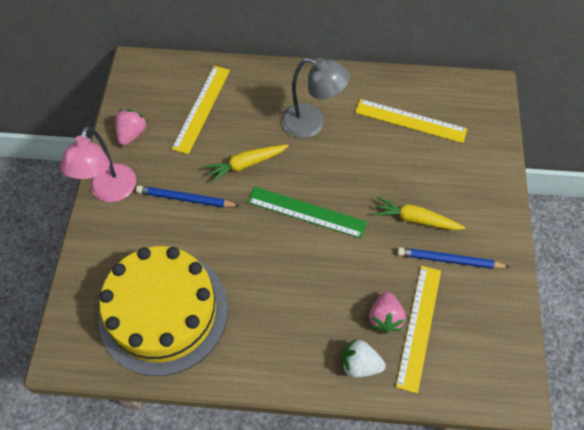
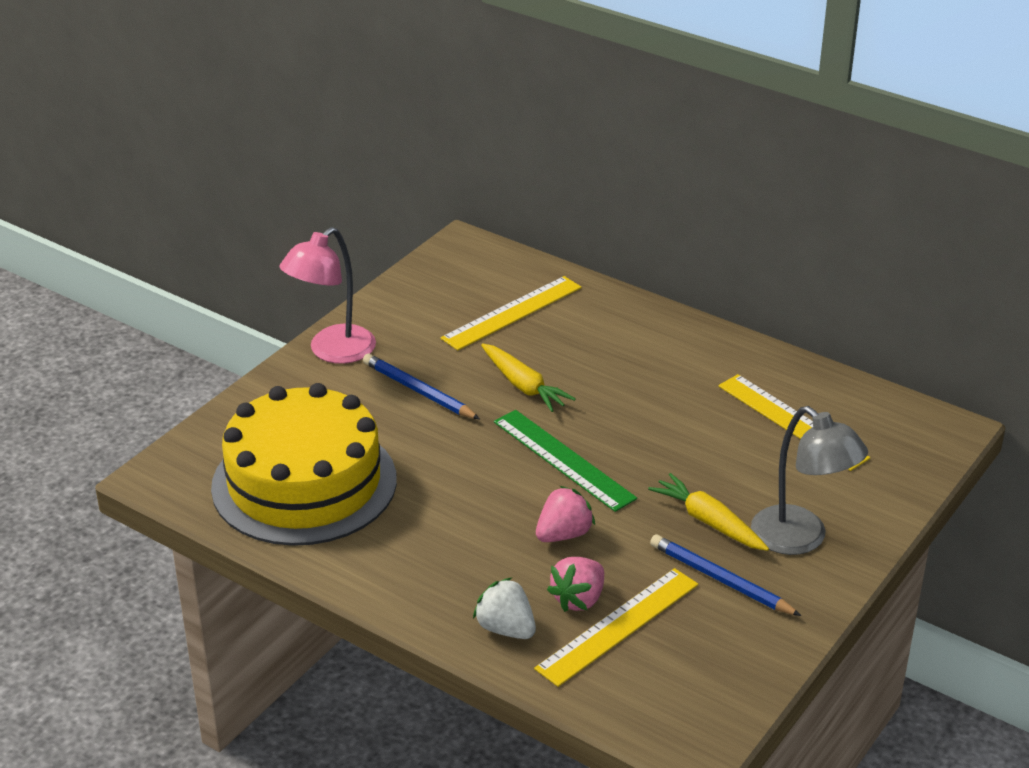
camera: 30 degrees right, 25 degrees down
(132, 134) = (403, 307): pink strawberry -> pink strawberry (563, 534)
(246, 164) = (523, 386): yellow carrot -> yellow carrot turned 135 degrees counterclockwise
(312, 123) = (648, 376): grey lamp -> grey lamp (800, 539)

